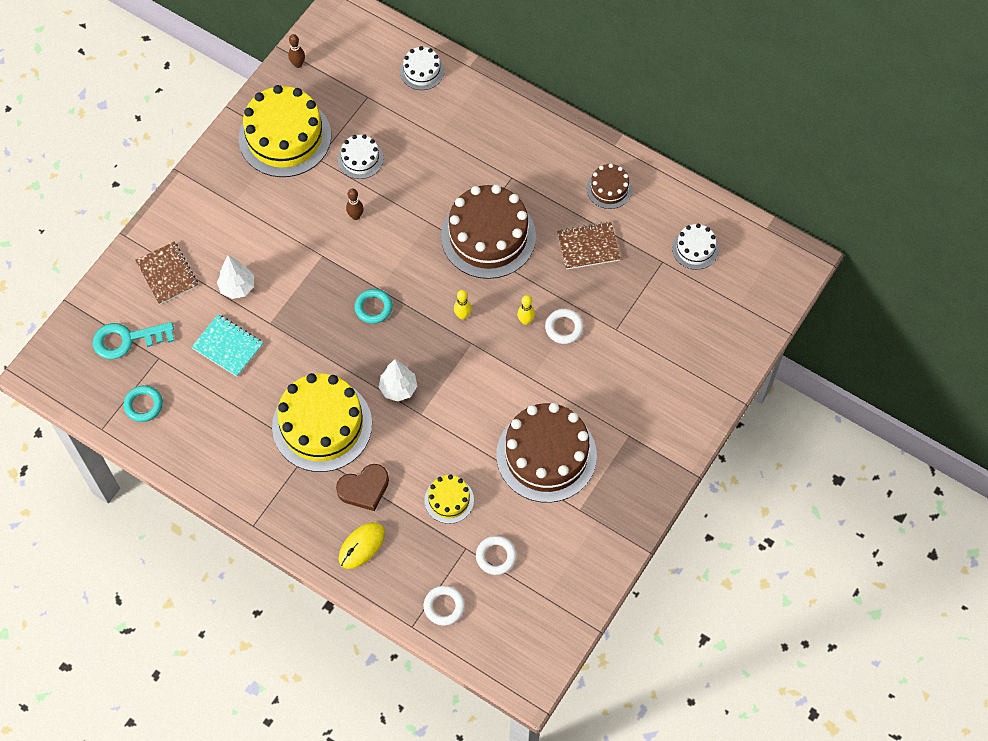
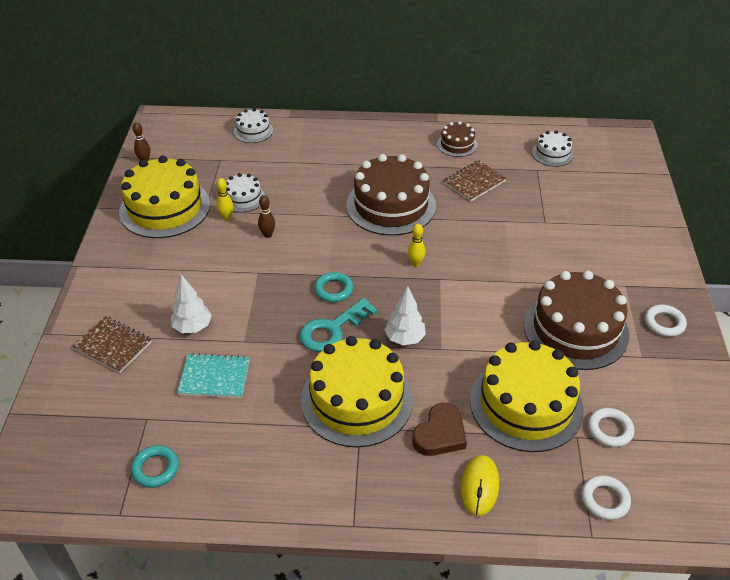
camera: 30 degrees left, 20 degrees down
(127, 340) = (101, 418): turquoise key -> turquoise key (332, 330)
(449, 500) = (526, 404): yellow cake -> yellow cake, size x2.05
(526, 321) = (470, 245): yellow bowling pin -> yellow bowling pin (226, 217)
(564, 328) = (504, 237): white ring -> white ring (664, 323)

